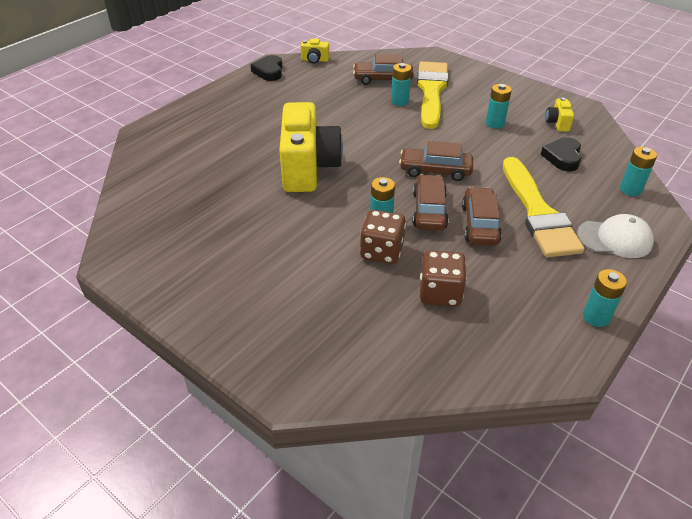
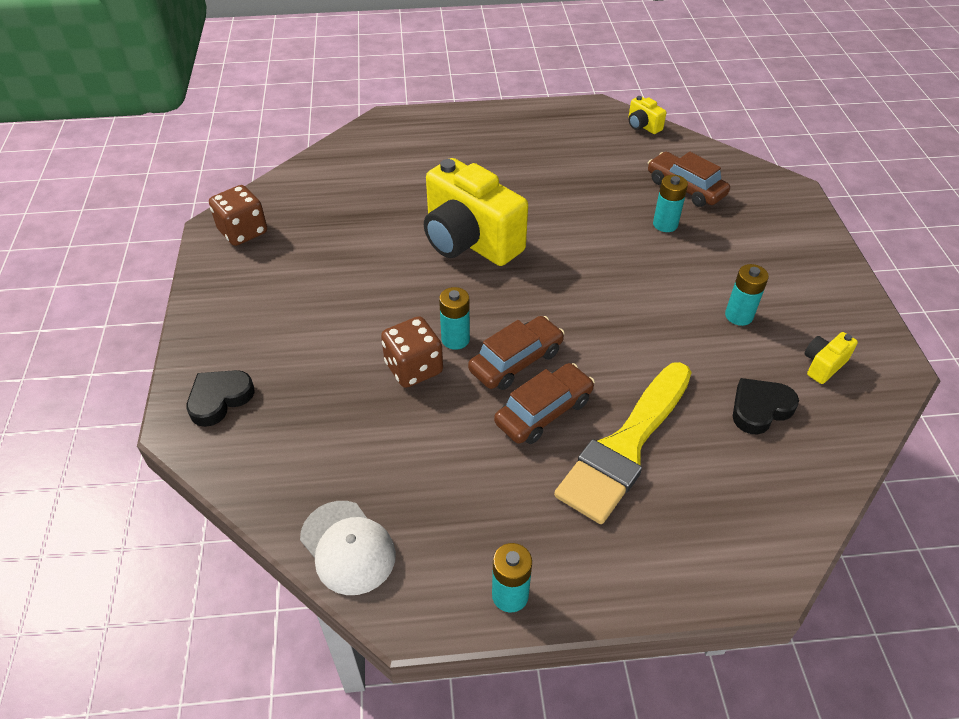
camera: 45 degrees right, 5 degrees up
(269, 71) = (577, 115): black heart -> black heart (219, 399)
(308, 168) = (469, 241): yellow camera -> yellow camera turned 90 degrees clockwise
(431, 91) = (721, 233): yellow brush -> none
(435, 170) = (586, 324): brown car -> none
(440, 293) = (404, 446): brown dice -> brown dice (243, 231)
(614, 239) = (667, 541): white cap -> white cap (347, 547)
(630, 190) = (785, 506): turquoise battery -> none

